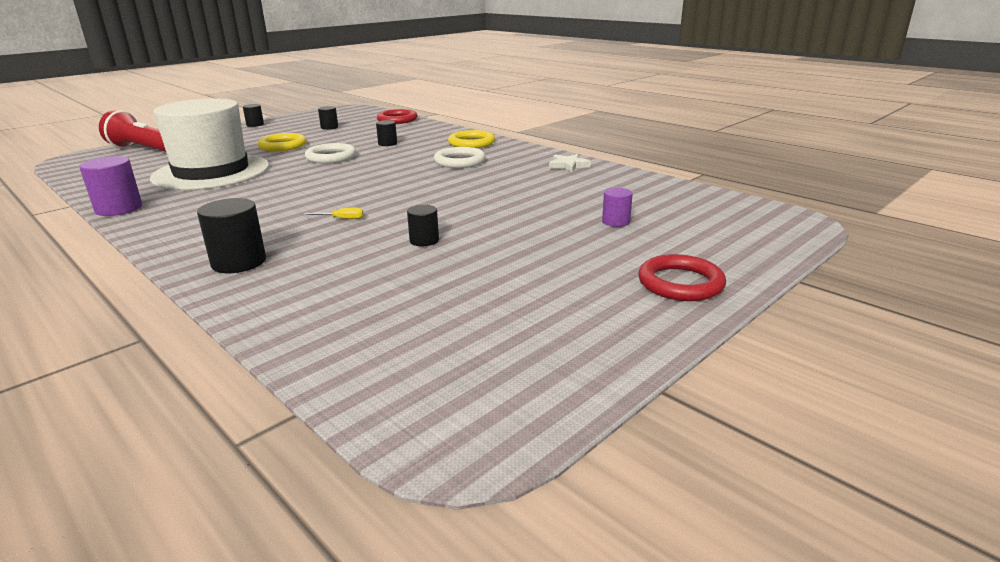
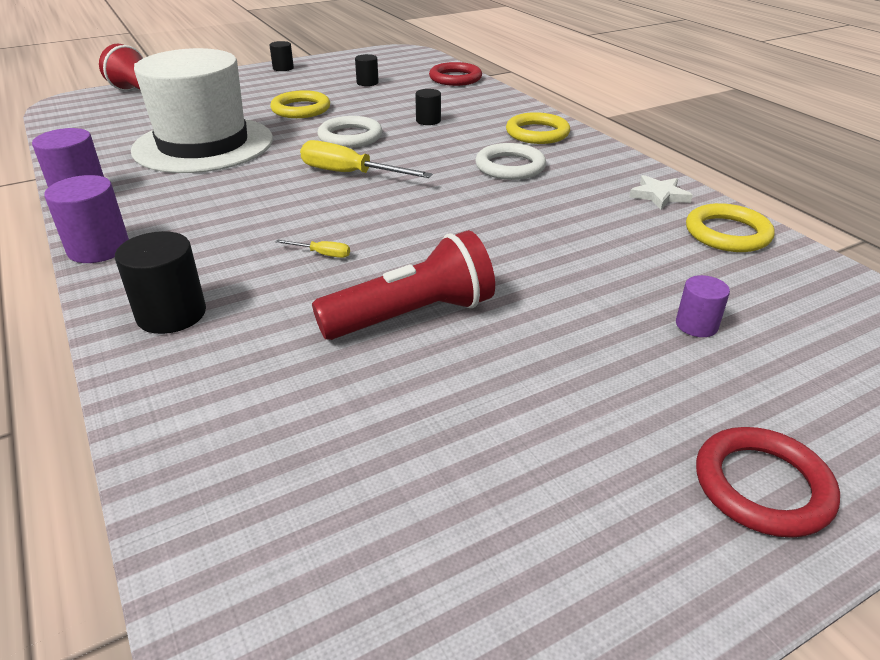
camera: 15 degrees right, 10 degrees up
(155, 236) = (99, 248): none -> purple cylinder
(341, 176) = (350, 174): none -> yellow screwdriver
(424, 240) = (412, 315): black cylinder -> red flashlight
(619, 178) = (727, 233): none -> yellow ring

